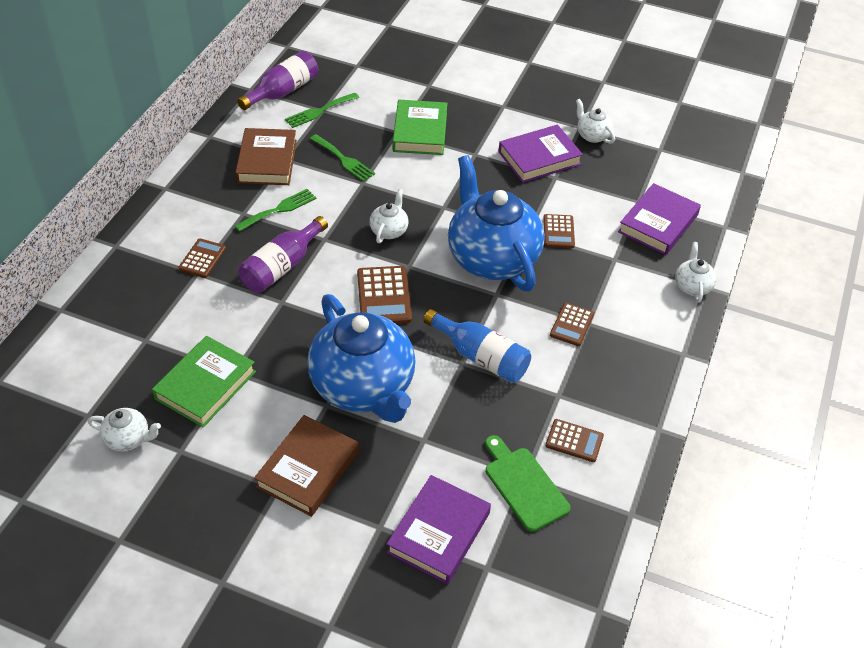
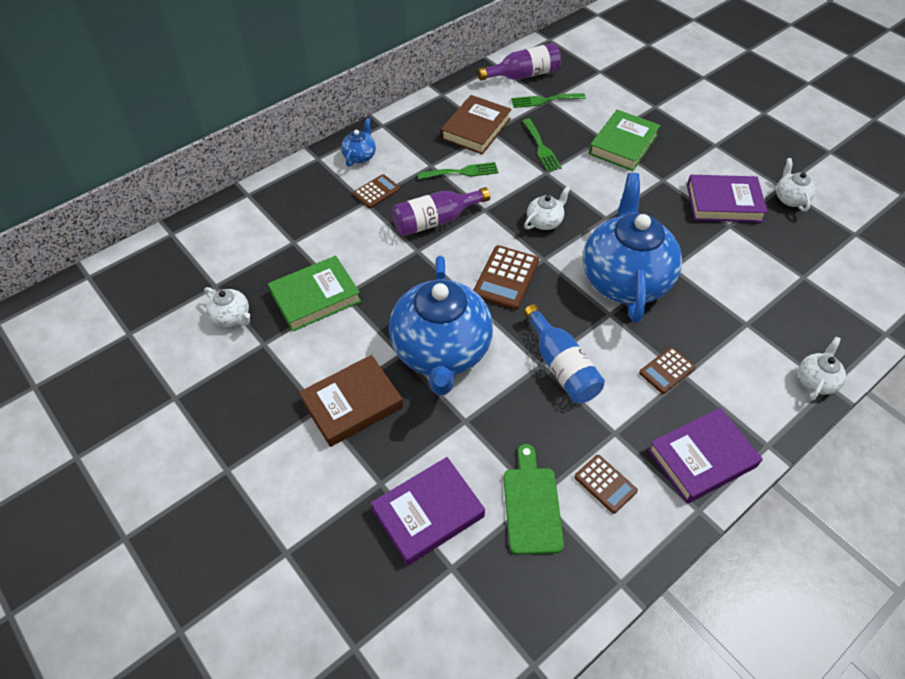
camera: 30 degrees right, 5 degrees up
(161, 228) = (360, 156): none -> blue teapot
(558, 231) = (704, 277): brown calculator -> none
(658, 223) = (813, 305): purple book -> purple book (701, 458)

